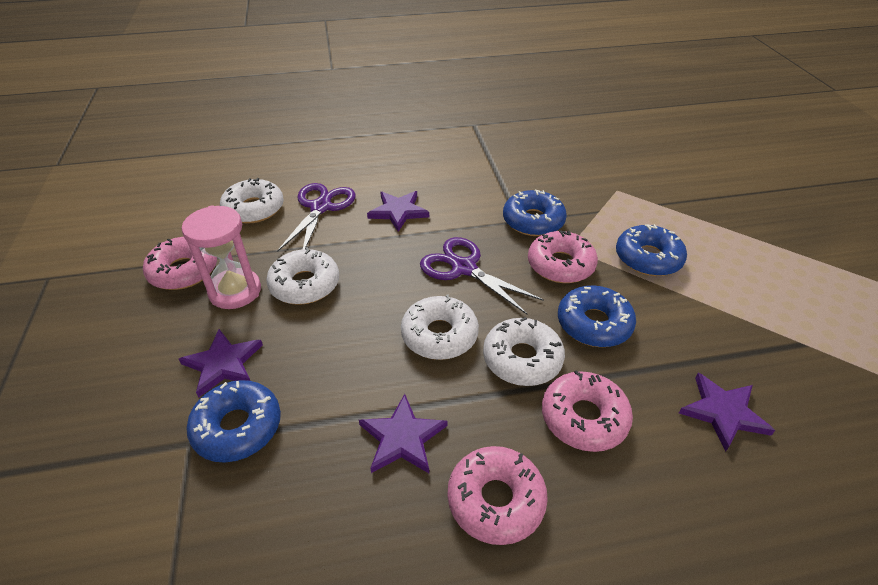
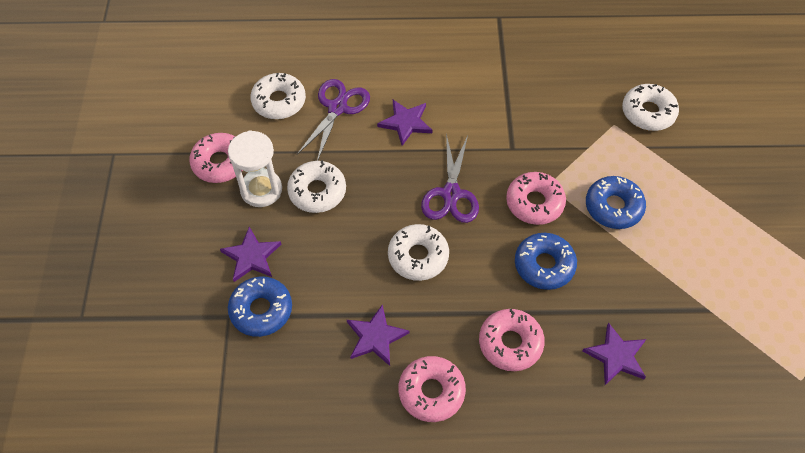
camera: 10 degrees right, 15 degrees up
(235, 291) = (261, 190): pink hourglass -> white hourglass
(464, 268) = (451, 194): purple scissors -> purple scissors turned 135 degrees counterclockwise
(522, 359) = (477, 288): white donut -> white donut (648, 112)
(533, 221) = (524, 151): blue donut -> none

